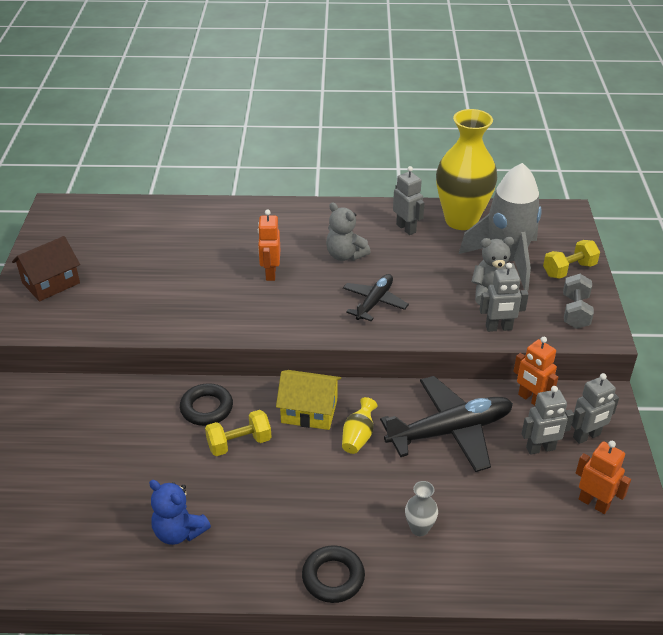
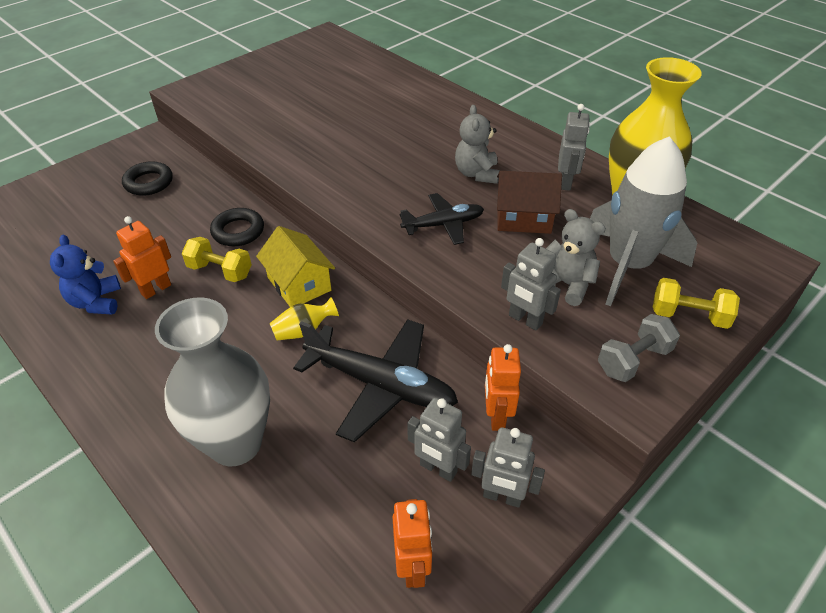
camera: 45 degrees right, 5 degrees up
(51, 283) = (247, 80): brown house -> brown house (523, 218)
(270, 273) = (396, 154): orange robot -> orange robot (156, 289)
(333, 577) = (125, 422): black ring -> black ring (149, 183)
(419, 528) = (235, 443): grey vase -> grey vase, size x2.42

